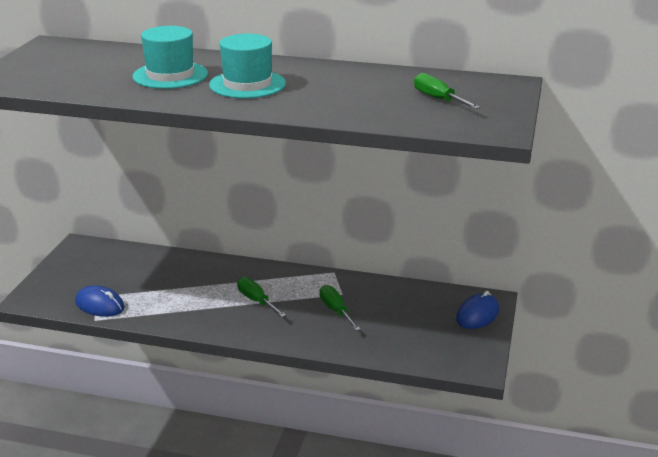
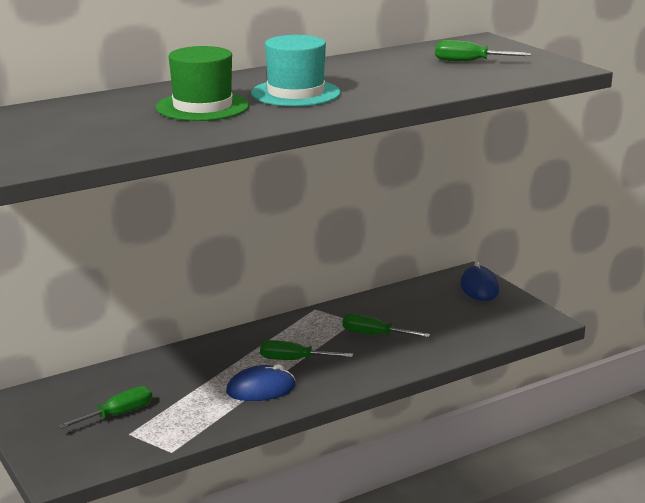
camera: 45 degrees left, 5 degrees down
(100, 305) = (150, 437): blue mouse -> blue mouse (261, 389)
(110, 282) = (117, 414): none -> green screwdriver
(170, 75) = (202, 107): turquoise hat -> green hat

